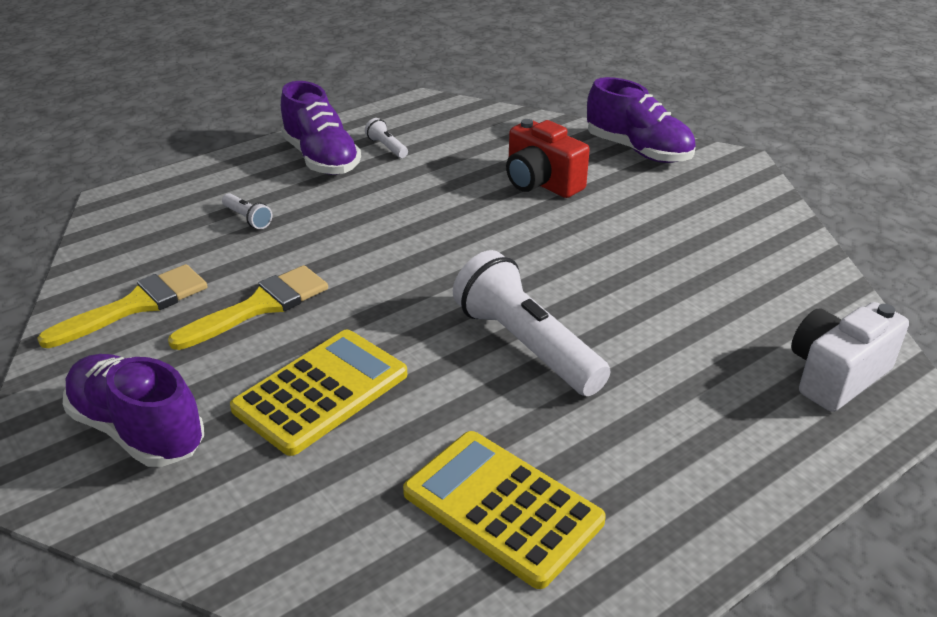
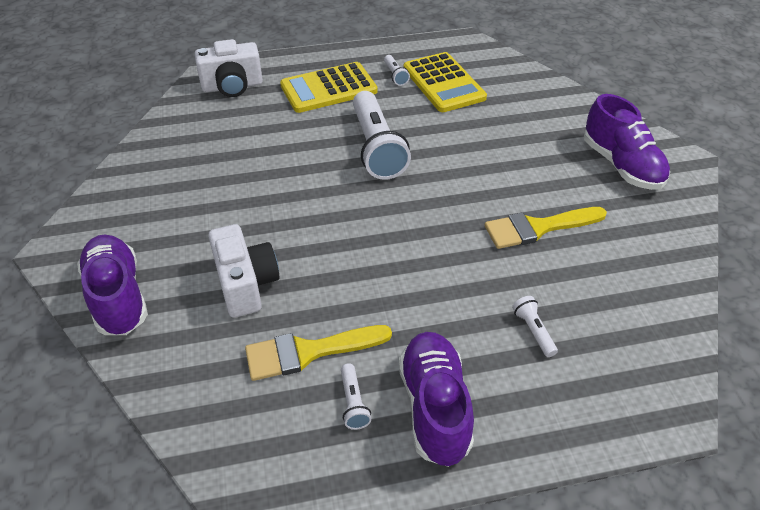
camera: 155 degrees left, 10 degrees up
(136, 305) = (632, 258): yellow brush -> yellow brush (308, 352)
(321, 392) = (511, 156): yellow calculator -> yellow calculator (328, 88)
(541, 183) = (246, 284): red camera -> white camera
(604, 494) = (395, 75): none -> white flashlight

